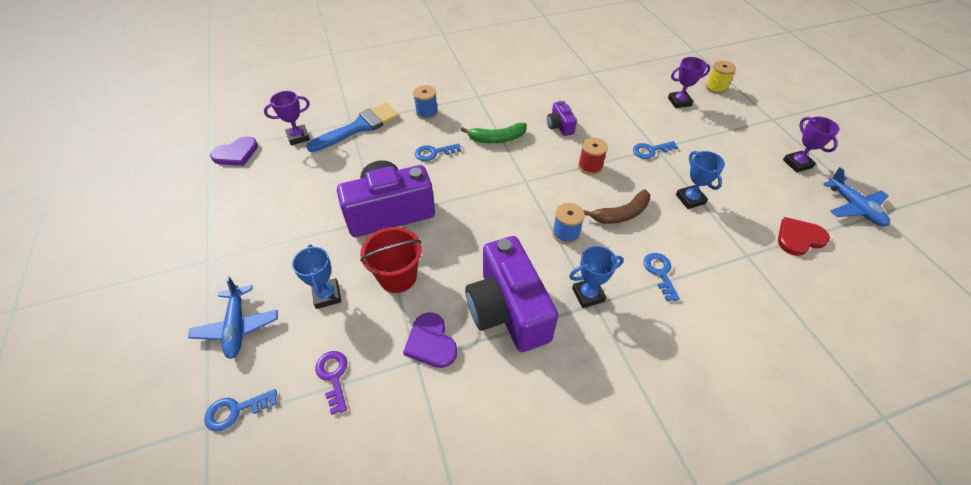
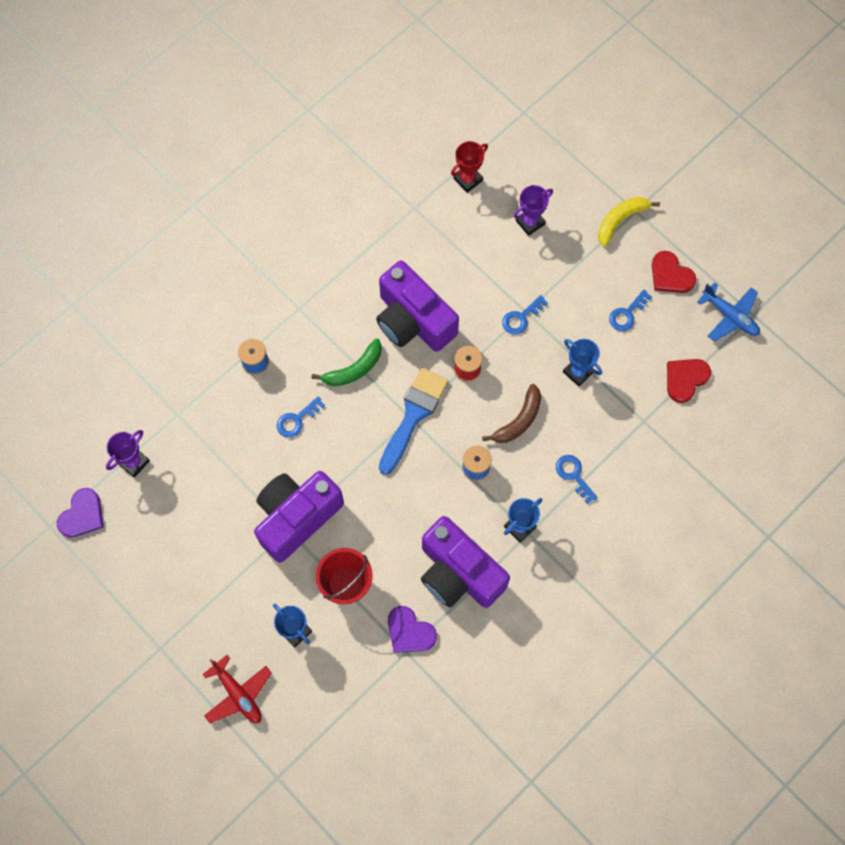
camera: 25 degrees left, 20 degrees up
(235, 410) = (290, 757): blue key -> blue key (627, 314)
(237, 326) = (238, 694): blue plane -> red plane
(333, 376) = (348, 696): purple key -> none
(359, 127) = (192, 417): blue brush -> blue brush (413, 415)
(560, 126) = (413, 320): purple camera -> purple camera, size x2.21
(639, 69) = (468, 179): none -> red trophy
(715, 87) = (563, 178): yellow spool -> none
(757, 121) = (620, 220): none -> yellow banana
(797, 164) = (670, 275): purple trophy -> red heart

